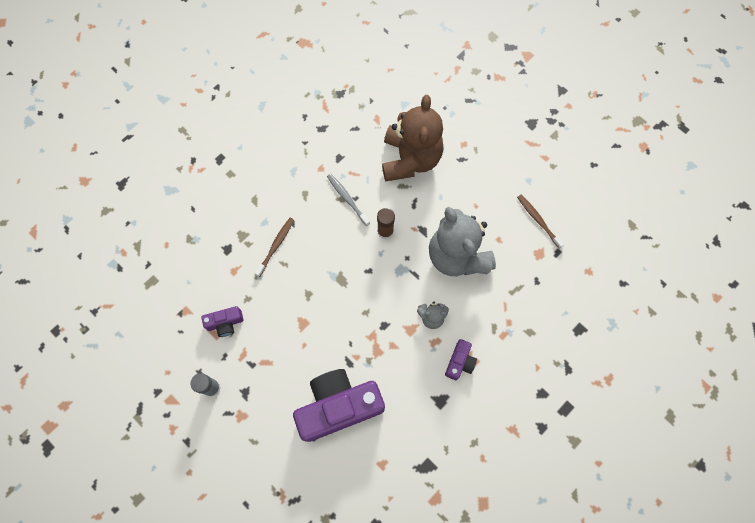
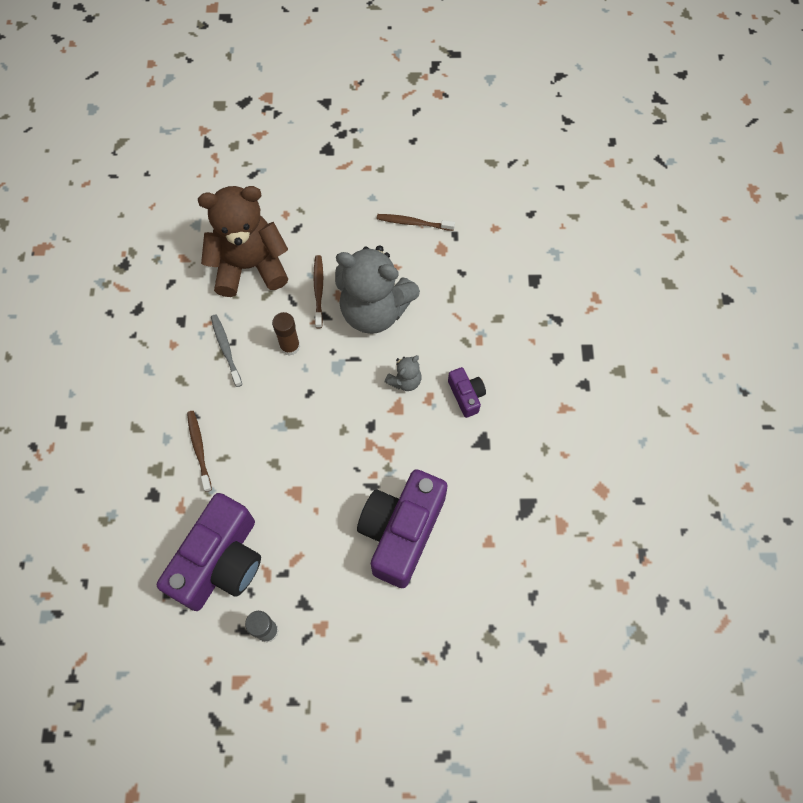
camera: 45 degrees left, 5 degrees down
(225, 323) = (220, 562): purple camera -> purple camera, size x2.20
(347, 199) = (226, 349): grey toothbrush -> grey toothbrush turned 60 degrees clockwise
(410, 159) = (249, 266): brown teddy bear -> brown teddy bear turned 60 degrees counterclockwise
(436, 211) = (318, 290): none -> brown toothbrush

